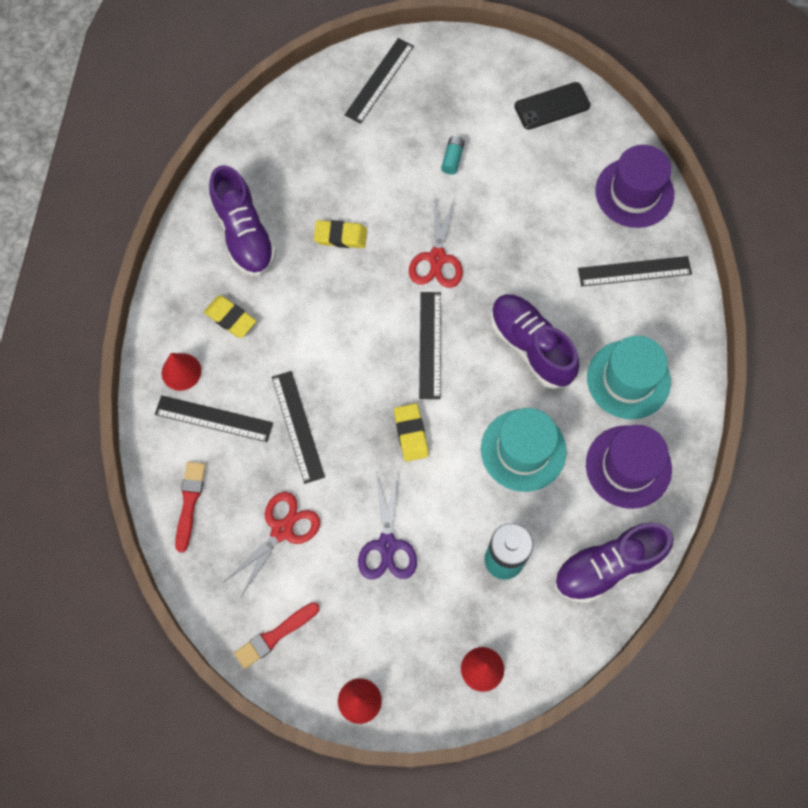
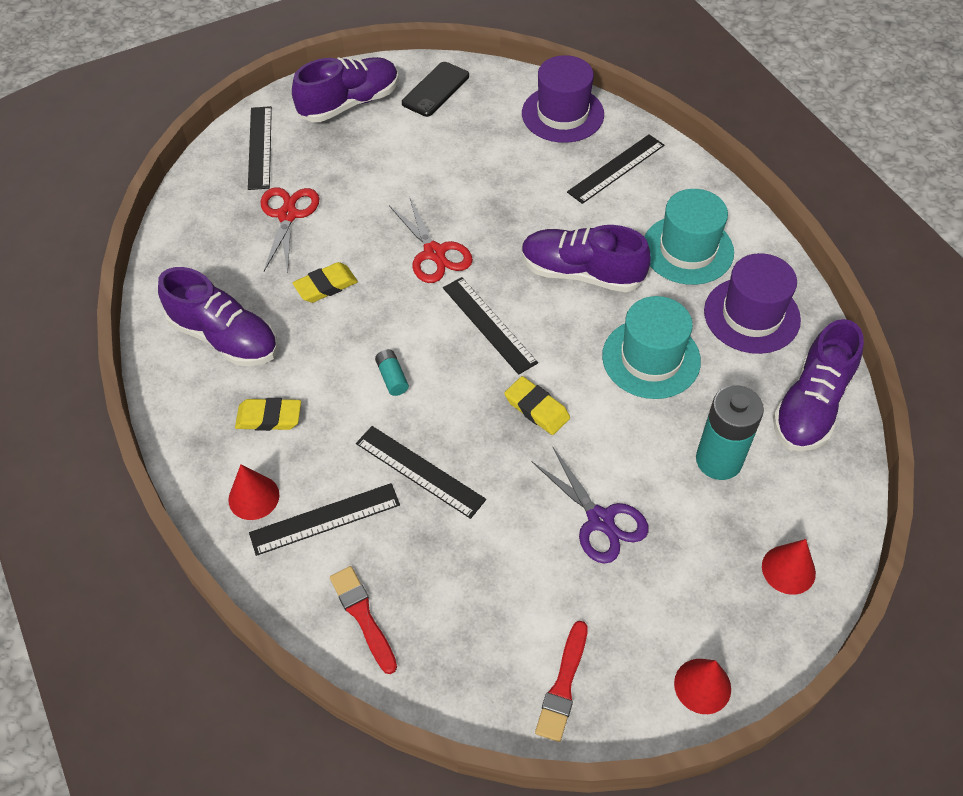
camera: 35 degrees left, 15 degrees down
(282, 530) = (484, 577): red scissors -> red scissors (287, 215)
(452, 159) = (381, 171): turquoise battery -> turquoise battery (392, 377)
(475, 79) = (349, 103): none -> purple shoe

